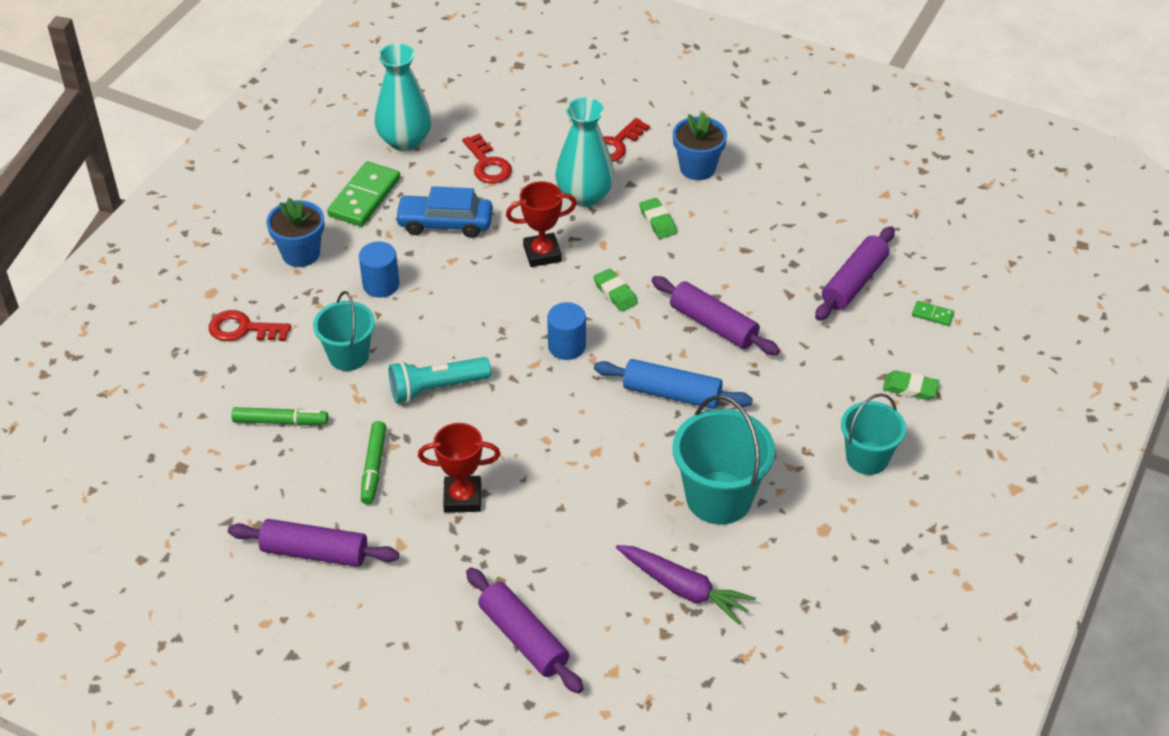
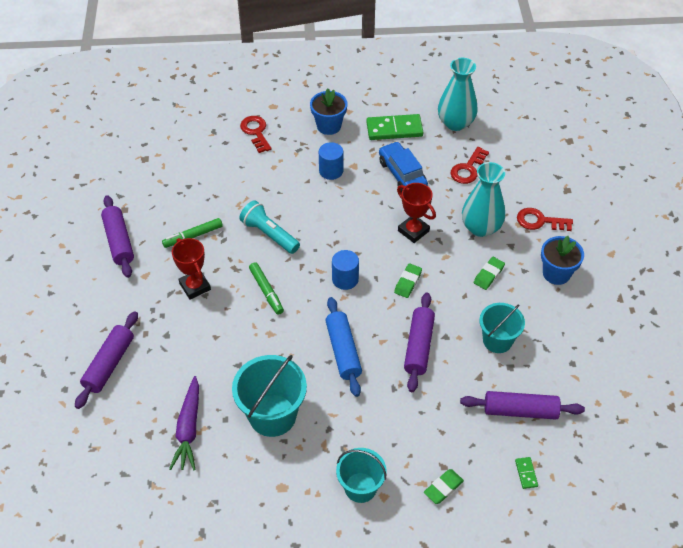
camera: 60 degrees right, 5 degrees up
(280, 421) = (200, 181): green marker -> green marker (266, 291)
(348, 356) = (267, 184): turquoise bucket -> turquoise bucket (497, 340)
(910, 388) = (443, 488): green eraser -> green eraser turned 60 degrees clockwise

